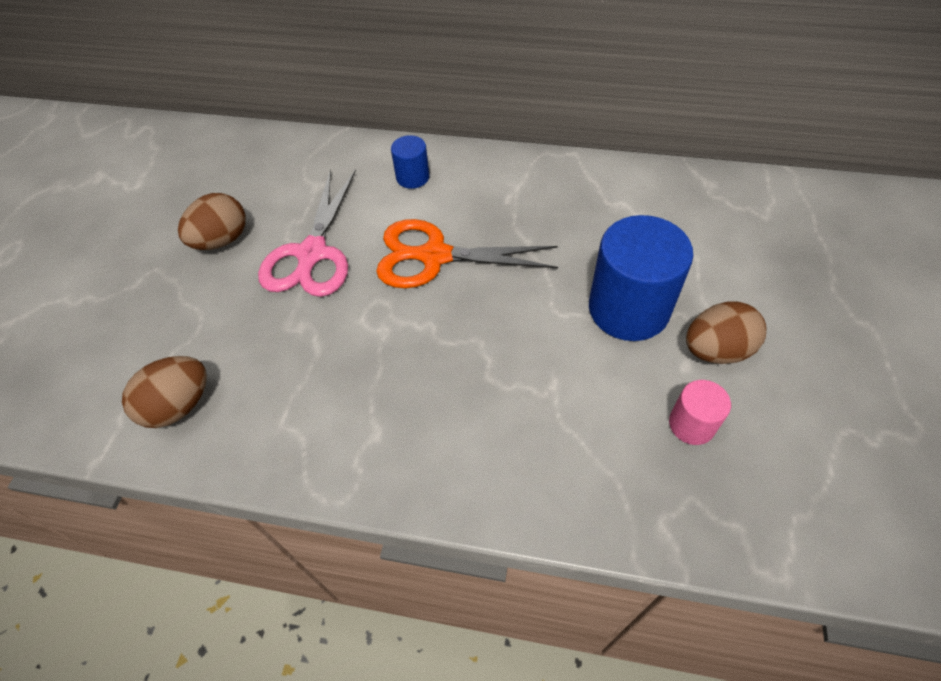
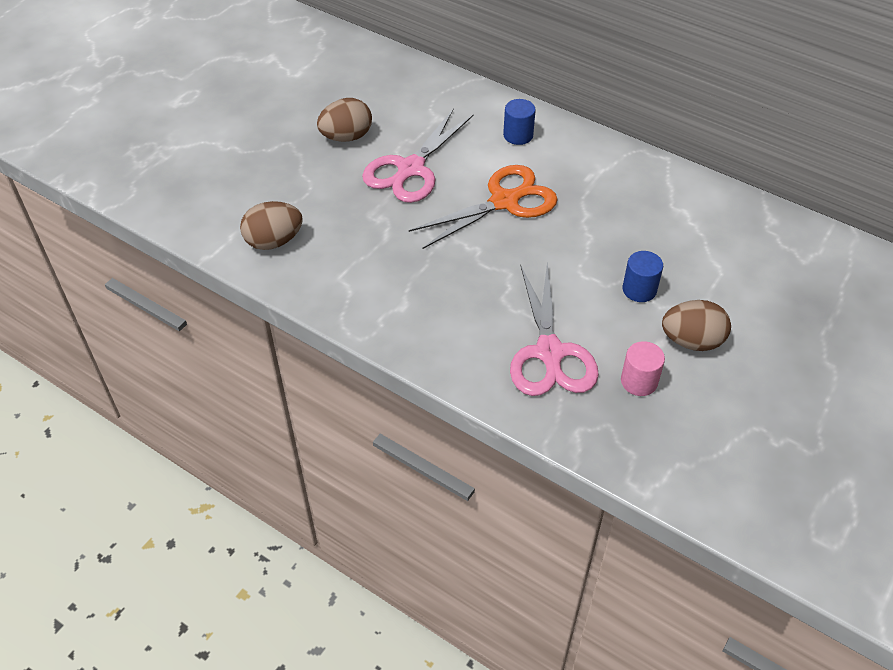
camera: 20 degrees right, 5 degrees down
(434, 256) = (505, 201): orange scissors -> orange scissors turned 120 degrees clockwise
(576, 428) = (550, 353): none -> pink scissors
(628, 309) = (639, 289): blue cylinder -> blue cylinder, size x0.50

